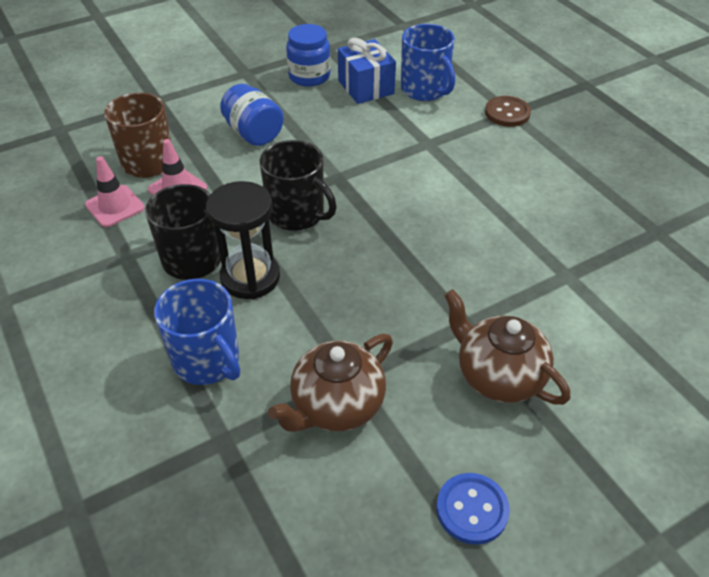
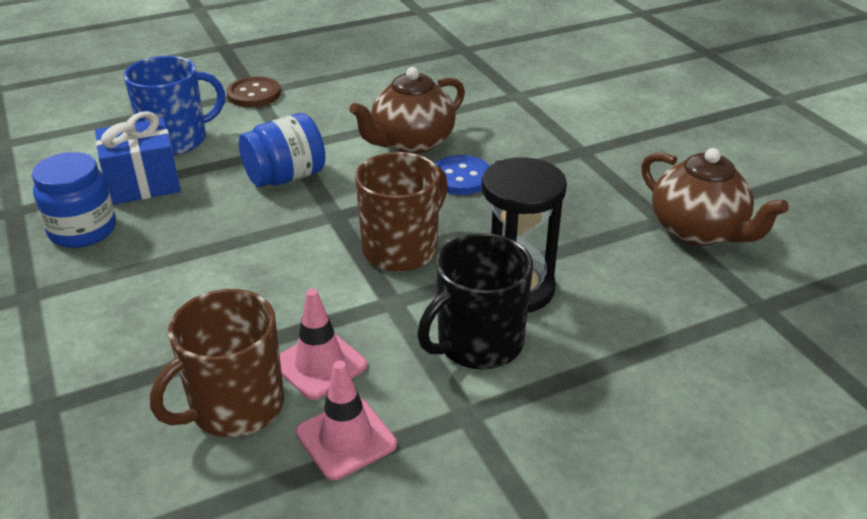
camera: 85 degrees left, 10 degrees down
(207, 360) = (655, 322): blue mug -> none
(253, 133) = (207, 286): blue jar -> blue jar (285, 177)
(297, 214) = (401, 249): black mug -> brown mug
(472, 509) = (785, 168): blue button -> blue button (461, 177)
(498, 376) = (643, 141): brown teapot -> brown teapot (411, 143)

